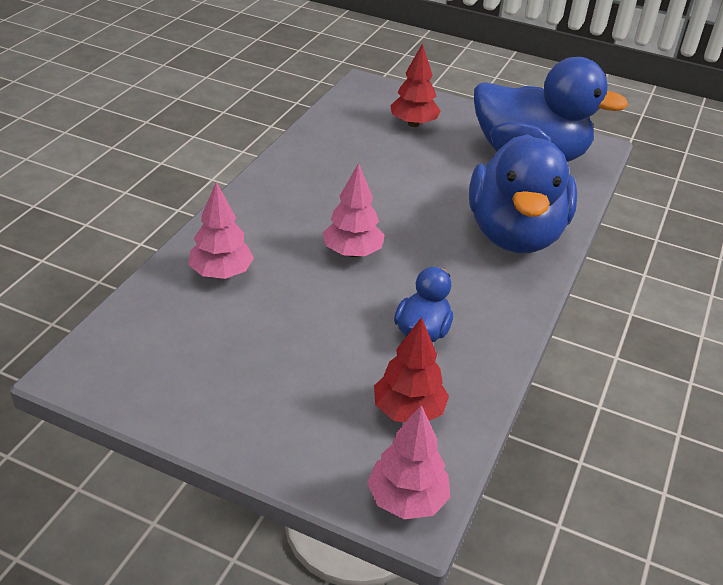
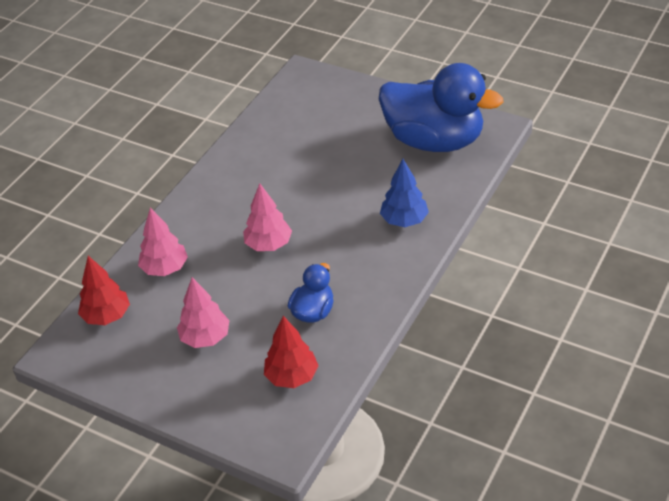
camera: 10 degrees right, 5 degrees up
(407, 500) = (280, 442): pink tree -> pink tree (205, 338)
(413, 124) = (338, 113): red tree -> red tree (107, 316)
(515, 234) = (404, 220): blue duck -> blue tree

